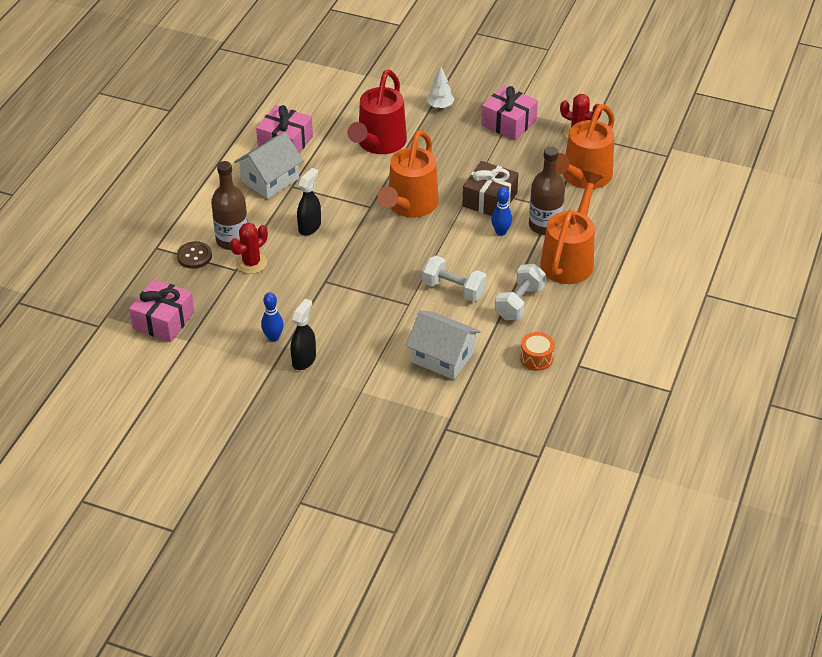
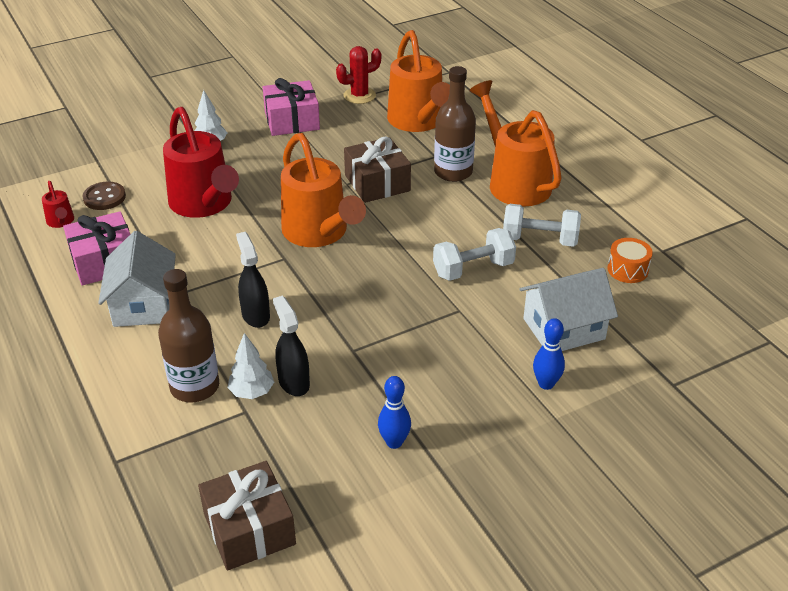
camera: 50 degrees left, 5 degrees down
(163, 320) = (249, 529): pink gift -> brown gift
(194, 256) = (176, 434): brown button -> brown button (104, 197)
(251, 263) = (252, 392): red cactus -> white tree
(297, 102) = (61, 222): none -> red watering can
(304, 360) = (458, 436): black spray bottle -> black spray bottle (293, 382)
(501, 232) = (429, 200): blue bowling pin -> blue bowling pin (546, 384)
(519, 303) = (539, 240): white dumbbell -> white dumbbell turned 60 degrees counterclockwise

